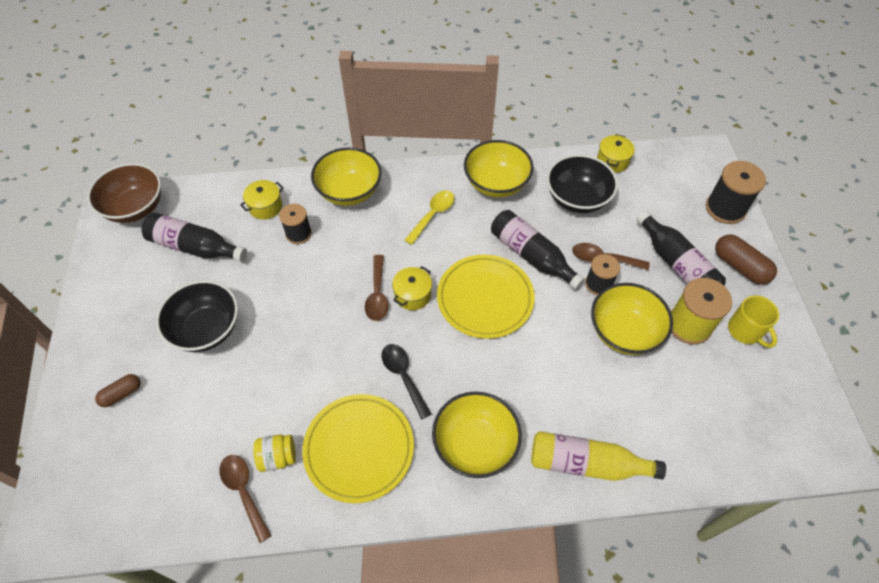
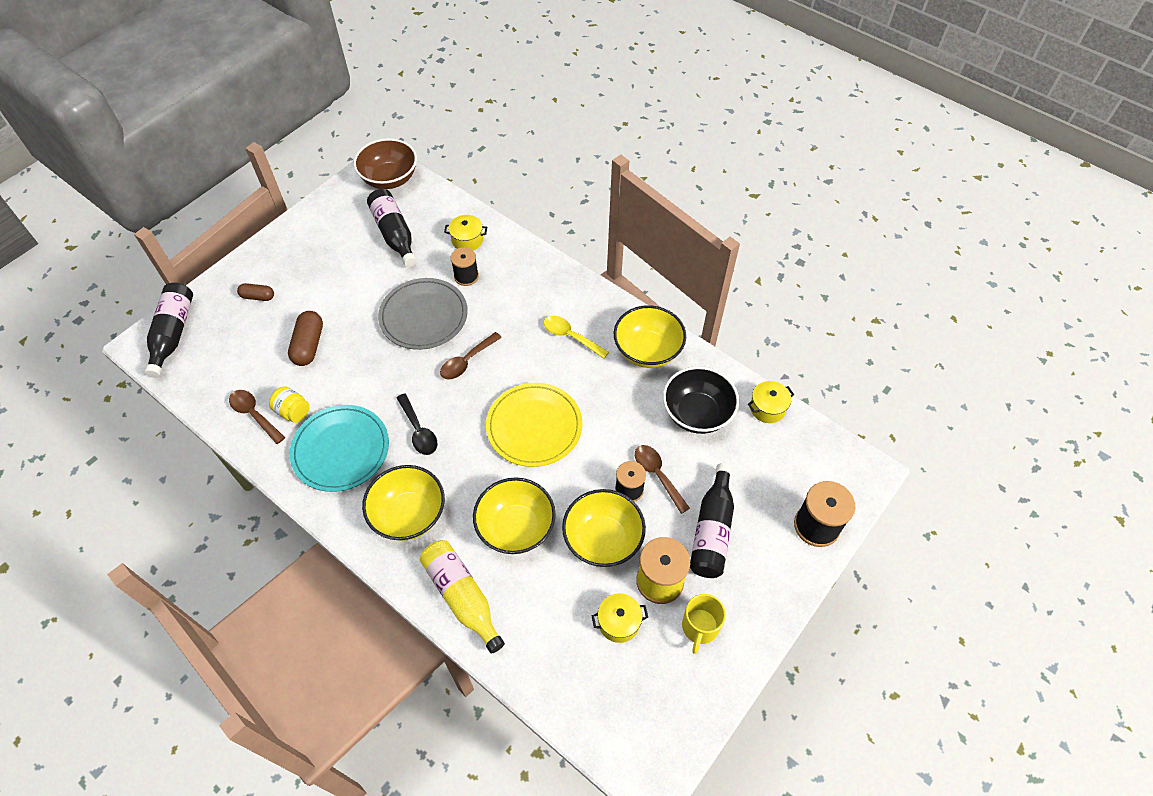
camera: 45 degrees right, 0 degrees up
(206, 329) = (342, 296): black bowl -> none
(244, 492) = (254, 415): brown spoon -> brown spoon turned 60 degrees counterclockwise
(300, 289) = (423, 316): none -> grey plate
(349, 191) = (534, 272): yellow bowl -> yellow bowl (516, 527)
(359, 448) = (341, 450): yellow plate -> turquoise plate
(403, 377) = (418, 430): black spoon -> black spoon turned 135 degrees clockwise
(412, 295) = (489, 381): yellow pot -> yellow pot (619, 622)
(433, 215) = (571, 336): yellow spoon -> yellow spoon turned 135 degrees counterclockwise
(531, 256) = (605, 426): black bottle -> black bottle (173, 333)
(740, 266) = (764, 579): brown capsule -> brown capsule (309, 345)

